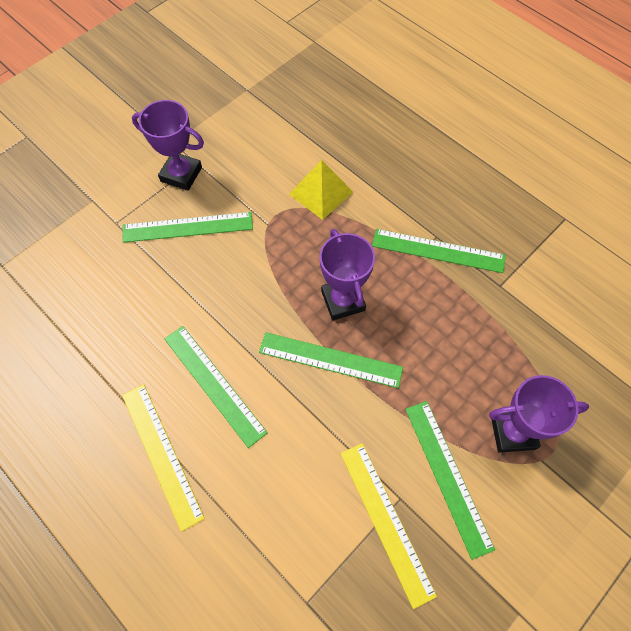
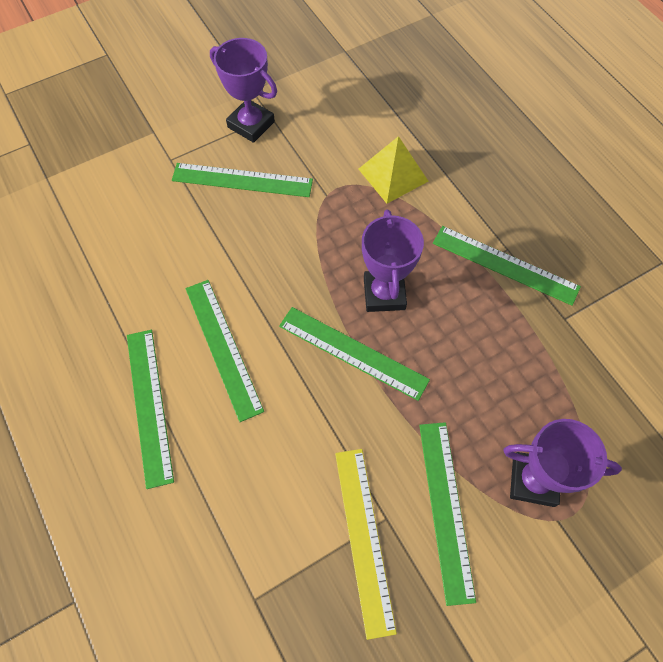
camera: 15 degrees right, 0 degrees up
(161, 454) = (149, 405): yellow ruler -> green ruler

